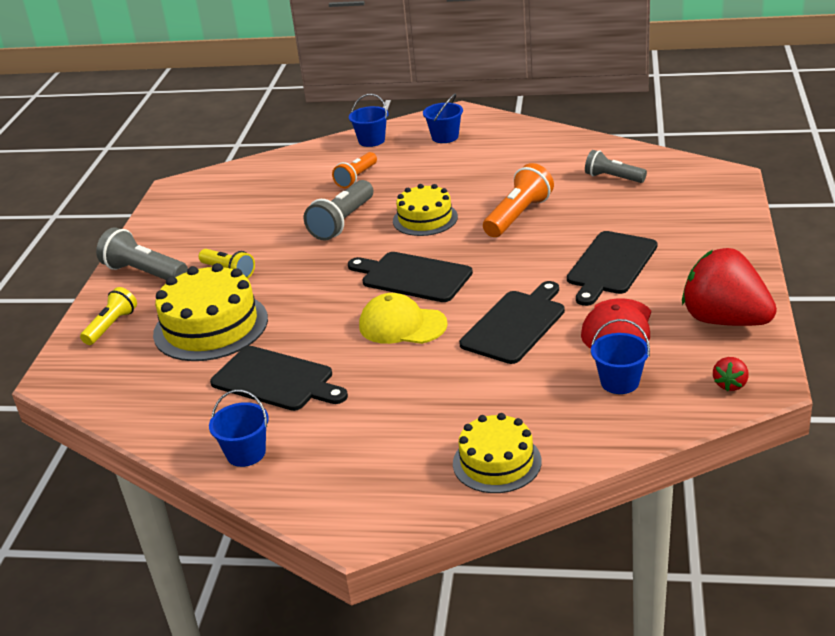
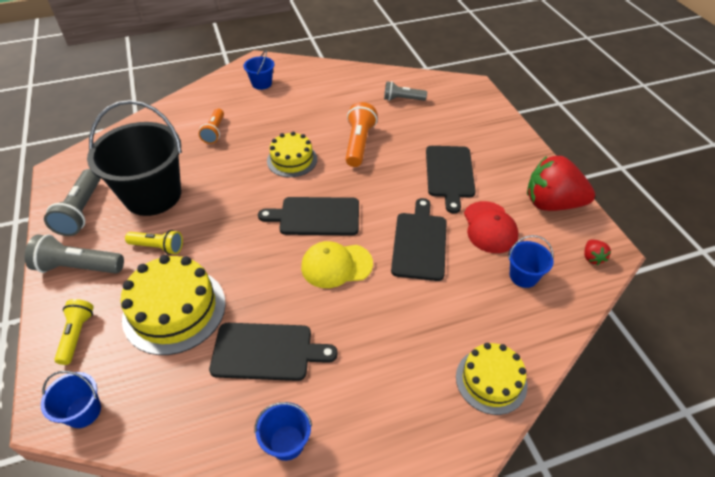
camera: 30 degrees left, 15 degrees up
(252, 226) = (153, 195): none -> black bucket
(342, 222) = (228, 176): grey flashlight -> grey flashlight (81, 211)
(371, 140) = (206, 95): blue bucket -> blue bucket (83, 411)

